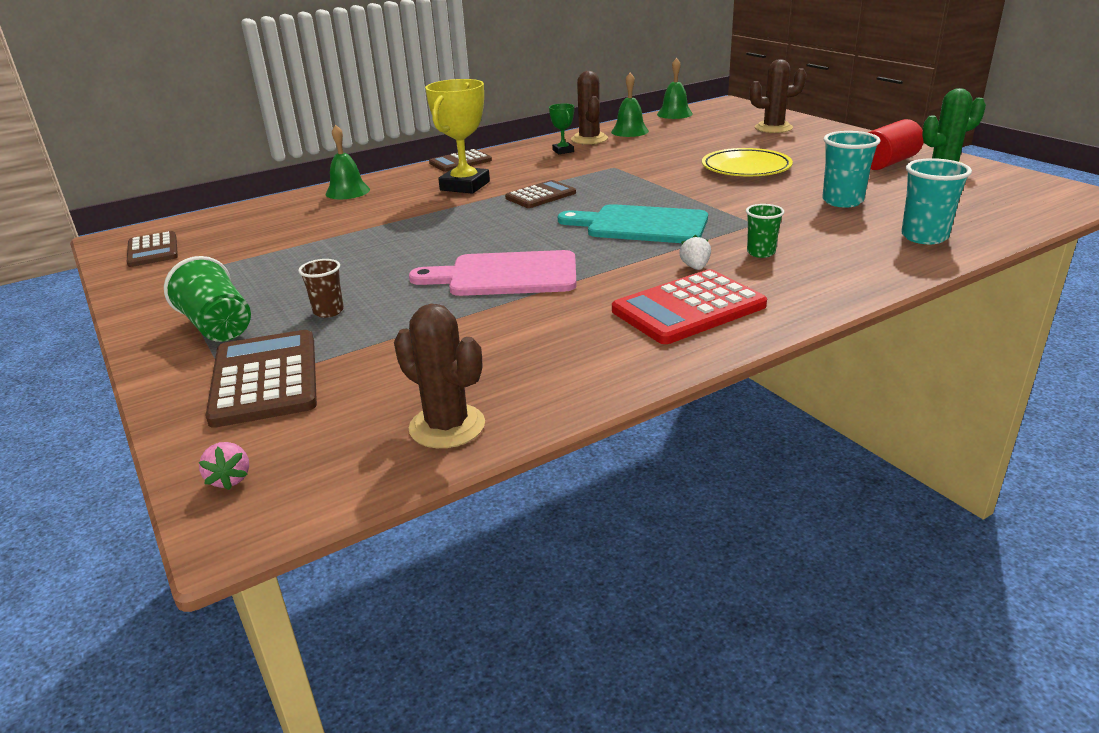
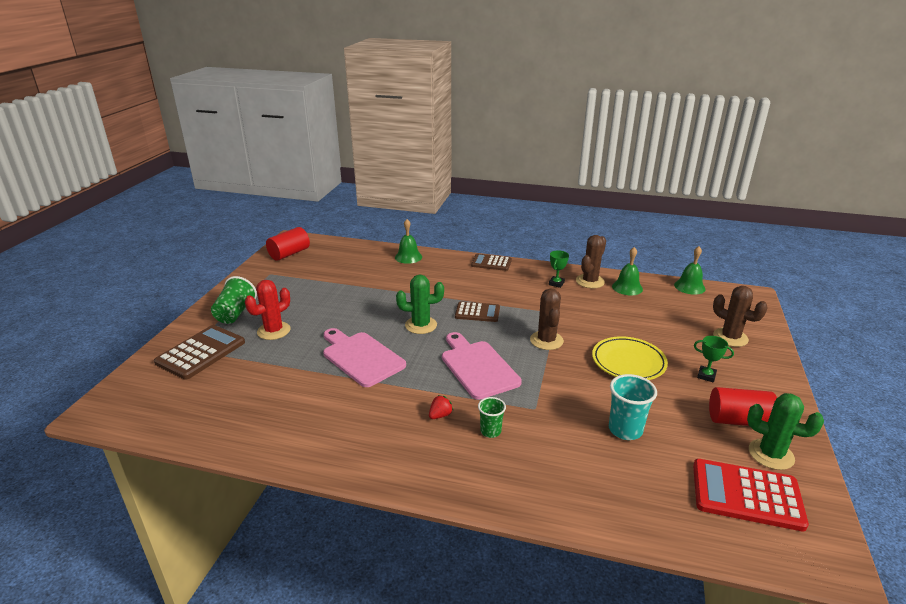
camera: 45 degrees right, 0 degrees up
(153, 250) = (289, 254): brown calculator -> red cylinder
(230, 479) = (121, 392): pink strawberry -> none
(328, 311) = (273, 331): brown cup -> red cactus
(447, 426) = (196, 423): brown cactus -> brown cactus (546, 340)
(465, 186) = (459, 283): yellow trophy -> none
(507, 227) = (421, 325): none -> green cactus
(641, 225) = (477, 367): turquoise cutting board -> pink cutting board
(688, 308) = (382, 438): red calculator -> red calculator (746, 495)
(695, 267) = (440, 415): white strawberry -> red strawberry
(812, 152) = (706, 376): none -> green trophy
(924, 237) = (607, 495): turquoise cup -> none

